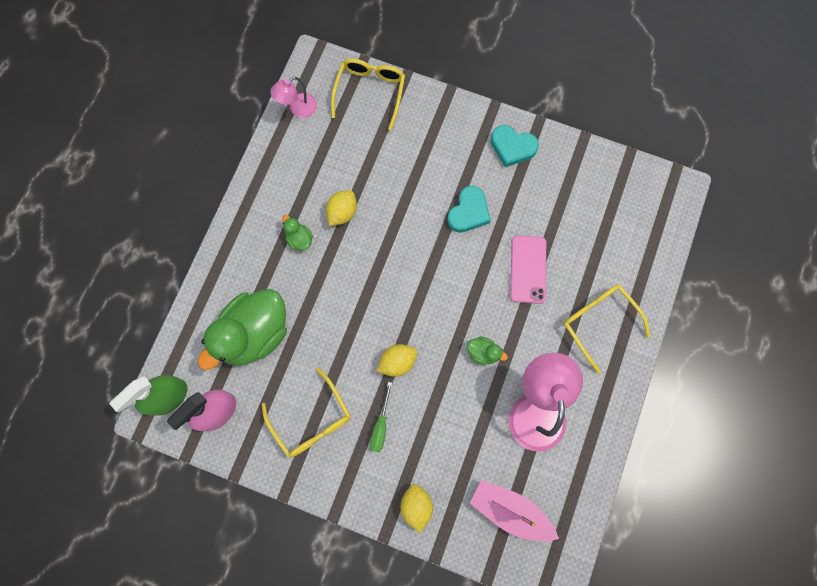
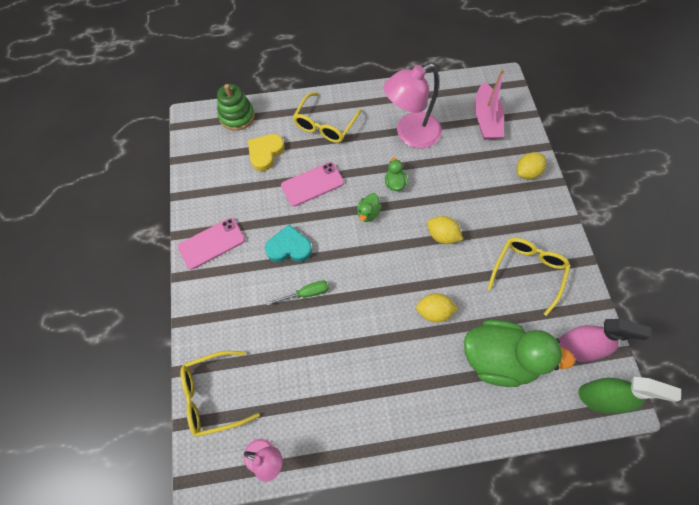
camera: 120 degrees left, 10 degrees down
(299, 239) = (394, 372): green duck -> green duck (368, 213)
(342, 212) = (348, 349): yellow lemon -> yellow lemon (434, 311)
(381, 426) = (494, 222): green screwdriver -> green screwdriver (306, 293)
(512, 147) = (212, 243): turquoise heart -> pink phone
(592, 242) = (265, 153): none -> yellow heart
(658, 235) = (237, 116): none -> green stacking toy

